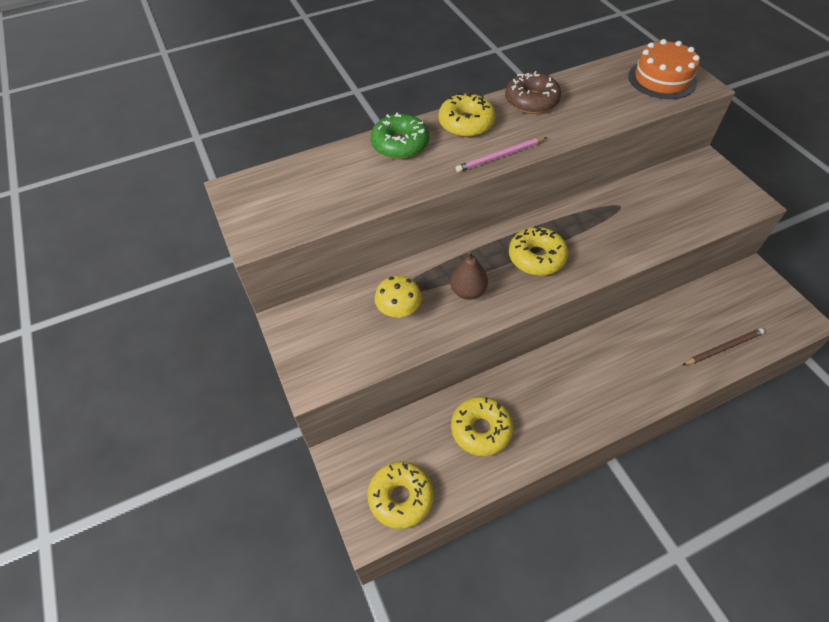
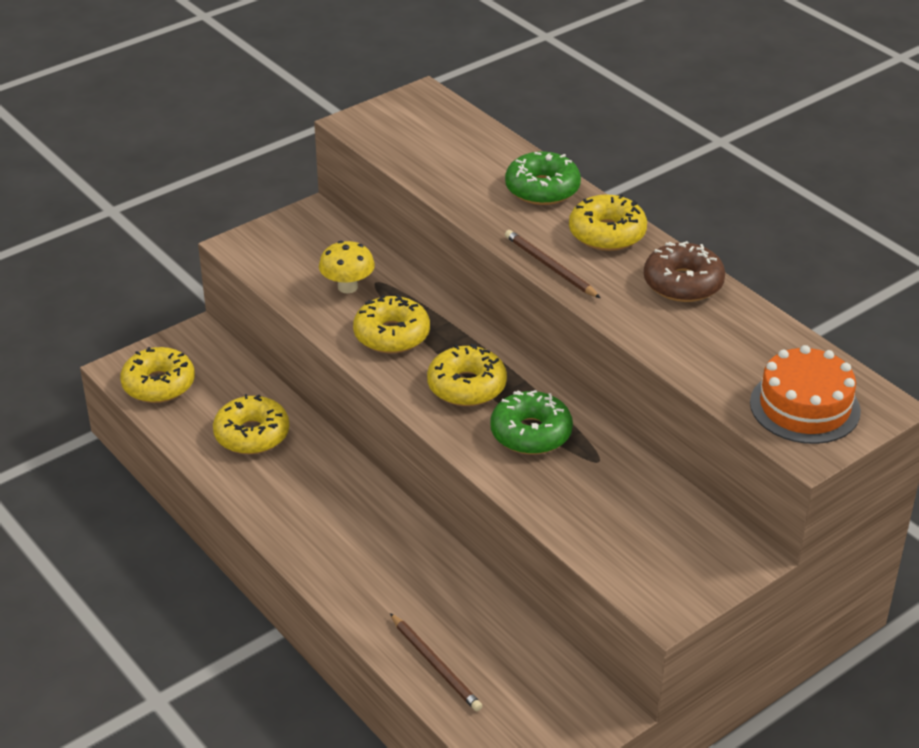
camera: 75 degrees right, 15 degrees down
(468, 291) = (392, 335): brown pear -> yellow donut
(500, 156) = (550, 267): pink pencil -> brown pencil
(591, 232) = (531, 433): none -> green donut

